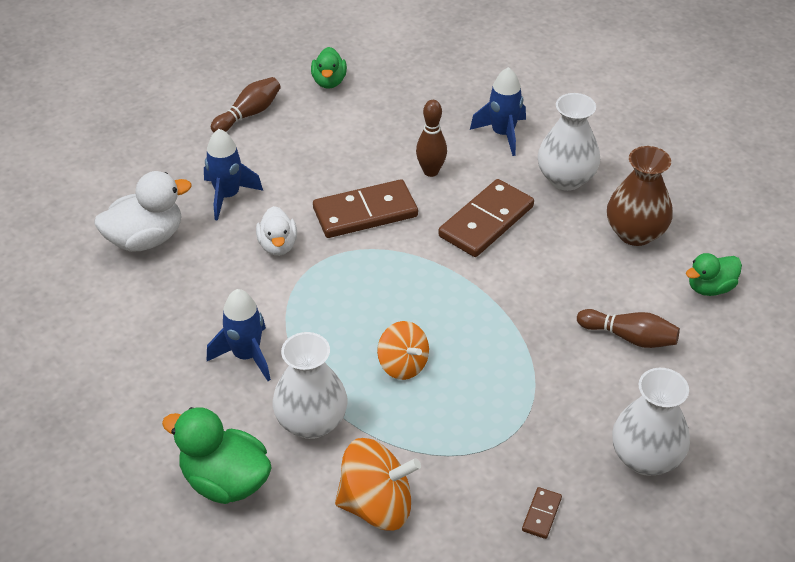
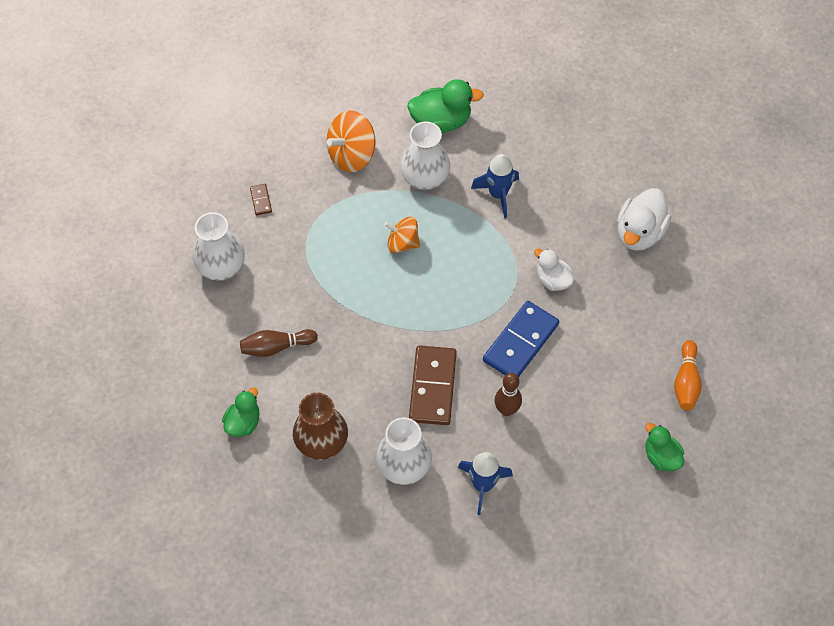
camera: 145 degrees right, 15 degrees up
(228, 196) = (624, 298): blue rocket -> none
(249, 114) = (686, 381): brown bowling pin -> orange bowling pin
(365, 212) = (521, 342): brown domino -> blue domino

